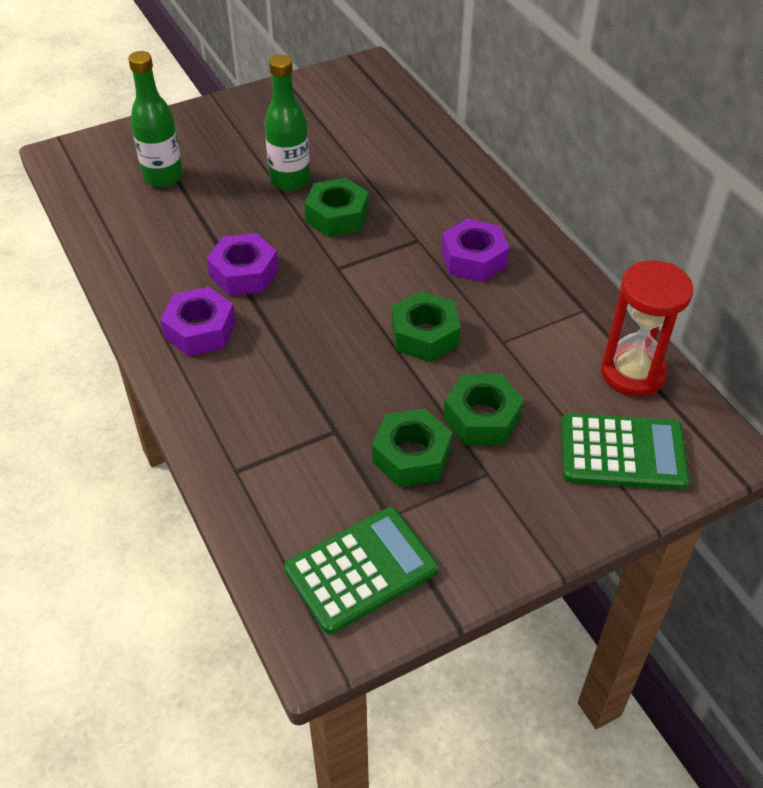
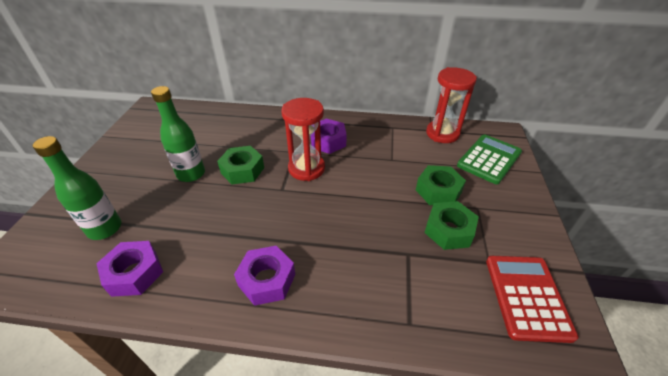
camera: 55 degrees left, 5 degrees down
(244, 273) = (241, 231): purple nut -> purple nut (134, 273)
(361, 570) = (526, 297): green calculator -> red calculator
(396, 268) = (306, 168): none -> red hourglass
(425, 335) = (364, 182): green nut -> none

